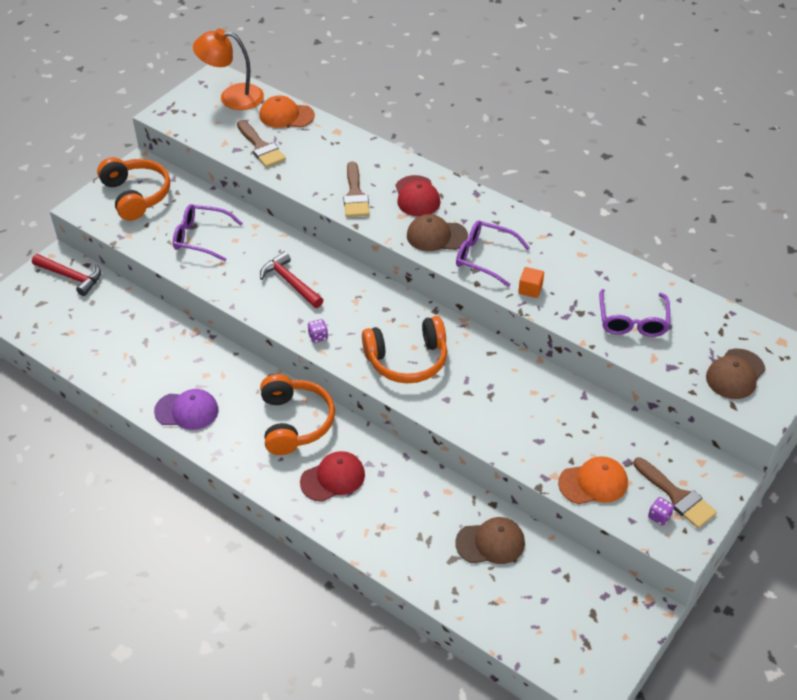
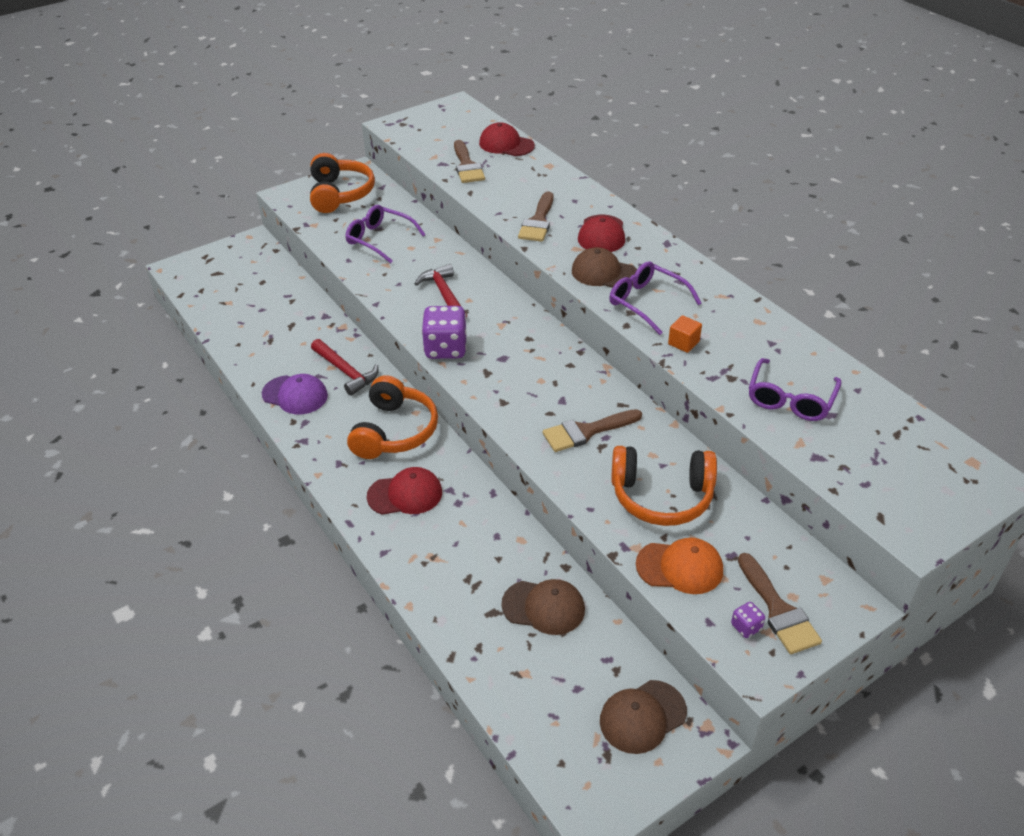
camera: 20 degrees right, 5 degrees down
(71, 277) = (256, 257): red hammer -> red hammer (346, 372)
(232, 97) = (463, 121): orange lamp -> none
(286, 115) = (506, 144): orange cap -> red cap
(318, 336) = (446, 349): purple dice -> purple dice, size x2.22
(407, 360) = (527, 391): orange headphones -> orange headphones (661, 496)
(472, 385) = (586, 431): none -> brown brush
(735, 374) = (897, 484): brown cap -> brown cap (642, 716)

